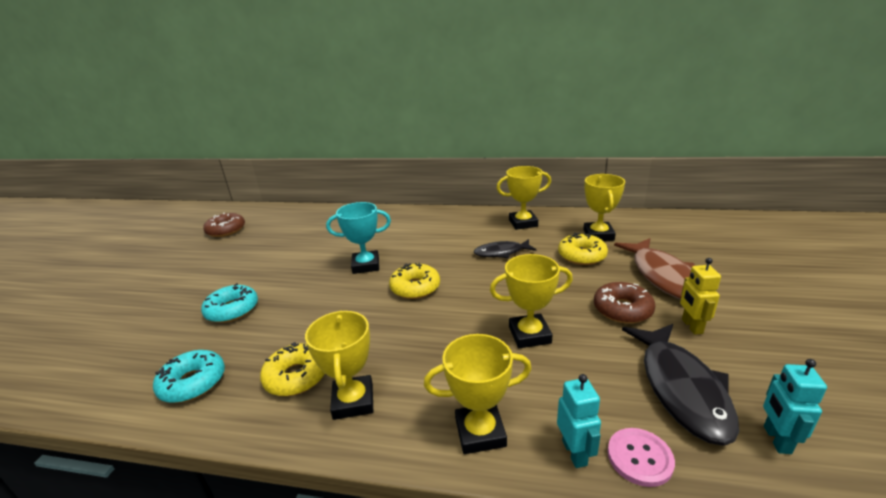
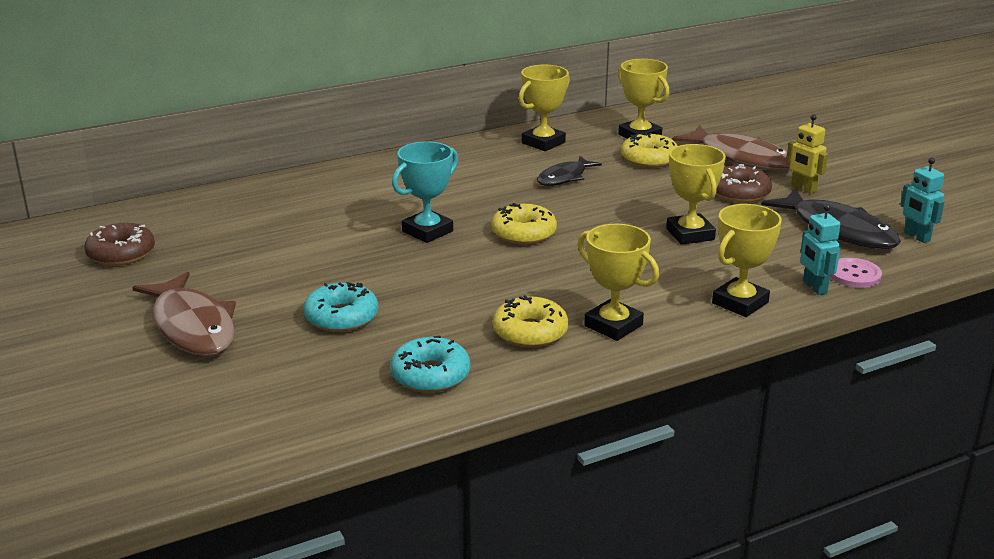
camera: 40 degrees left, 0 degrees up
(173, 285) = (192, 327): none -> brown fish
(529, 335) = (690, 234): yellow trophy -> yellow trophy turned 60 degrees counterclockwise
(575, 452) = (814, 288): turquoise robot -> turquoise robot turned 150 degrees counterclockwise

